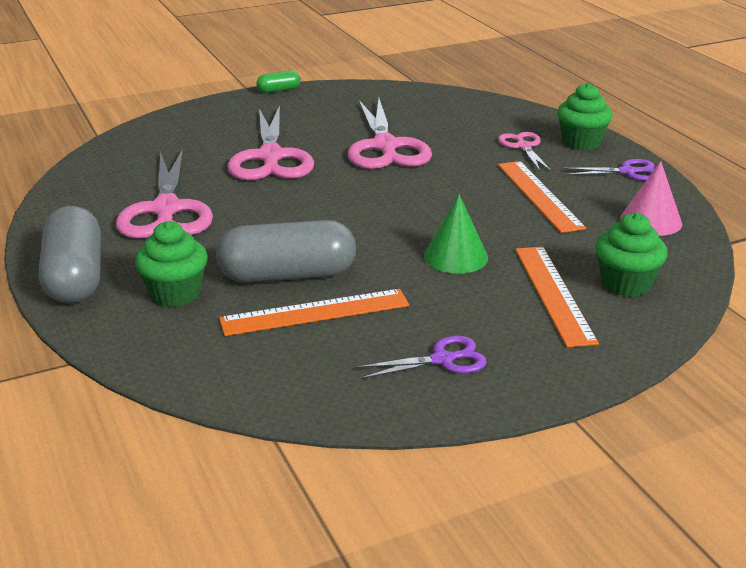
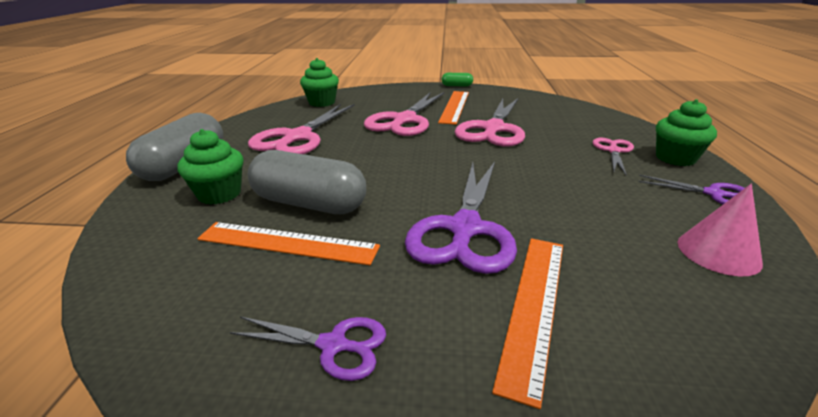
camera: 30 degrees right, 0 degrees up
(456, 257) = (464, 229): green cone -> purple scissors
(539, 195) = (598, 193): orange ruler -> orange ruler (454, 106)
(625, 284) = (639, 325): green cupcake -> green cupcake (322, 102)

